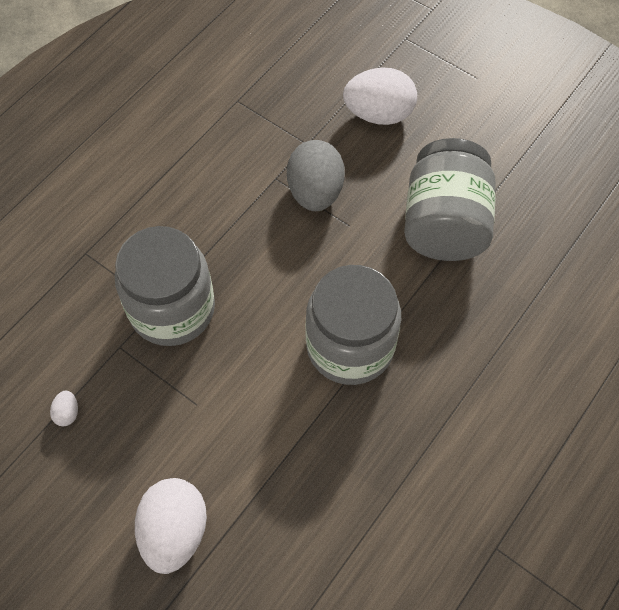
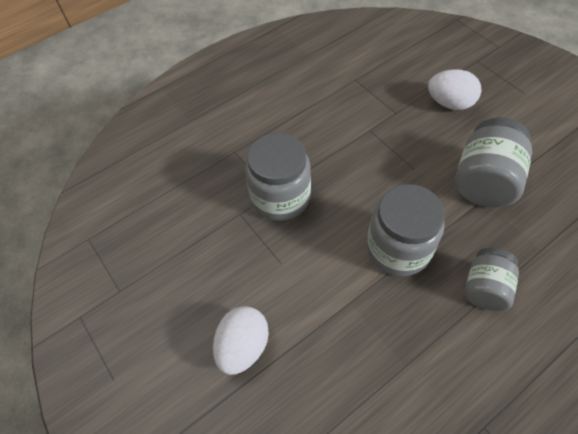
camera: 20 degrees right, 5 degrees down
(67, 413) = (194, 248): white egg -> none
(315, 192) = (395, 143): grey egg -> none
(469, 372) = (485, 288): none -> grey jar

